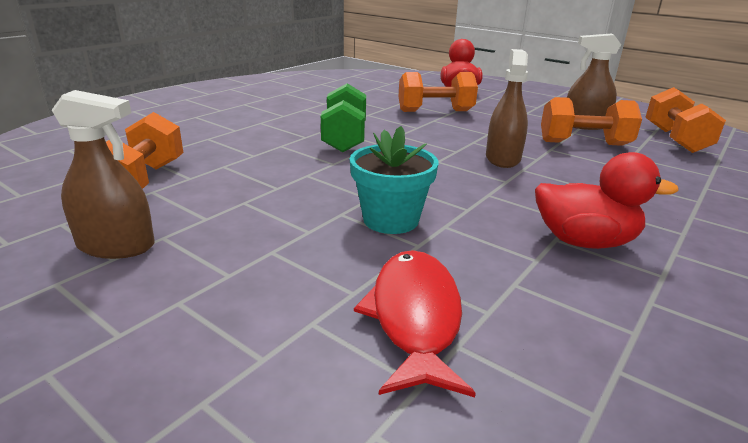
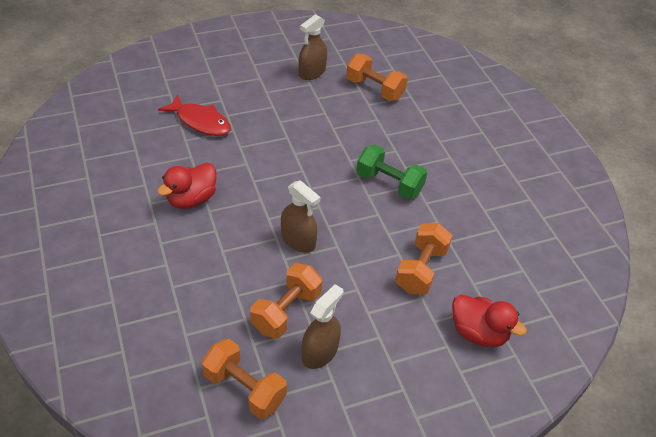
camera: 120 degrees right, 20 degrees up
(390, 220) = (267, 149): turquoise flower pot -> none

